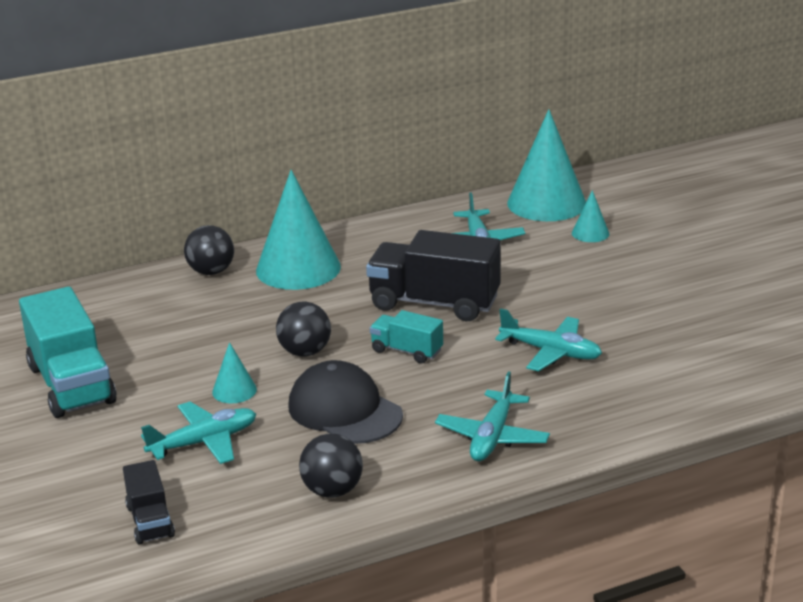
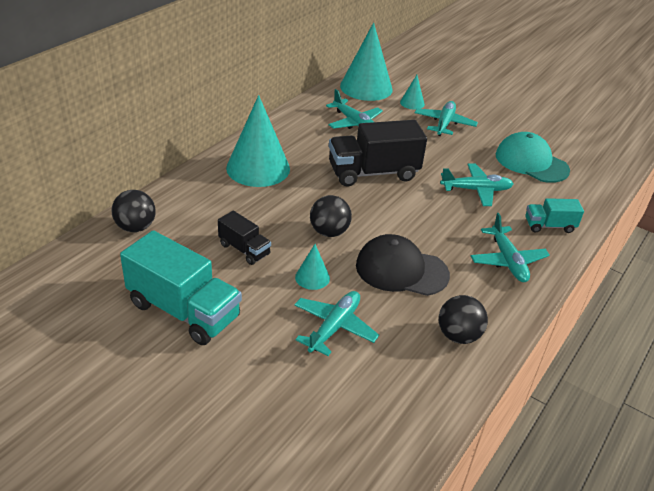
camera: 35 degrees left, 10 degrees up
(150, 521) = (364, 410): black truck -> black truck (244, 249)
(211, 272) = (198, 185): black ball -> black ball (135, 227)
(407, 351) = (393, 213): turquoise truck -> turquoise truck (549, 226)
(606, 267) = (444, 124): none -> turquoise plane
(678, 338) = (531, 162): none -> turquoise cap

